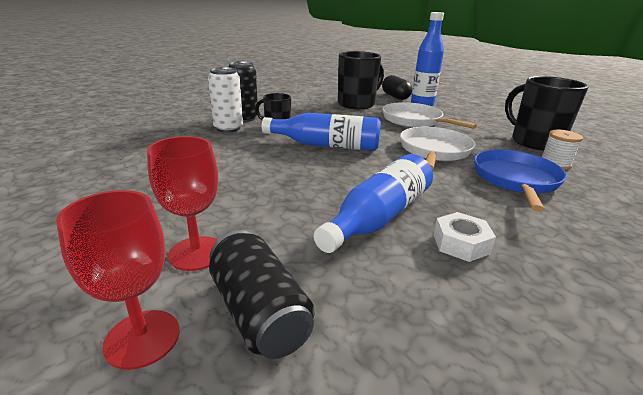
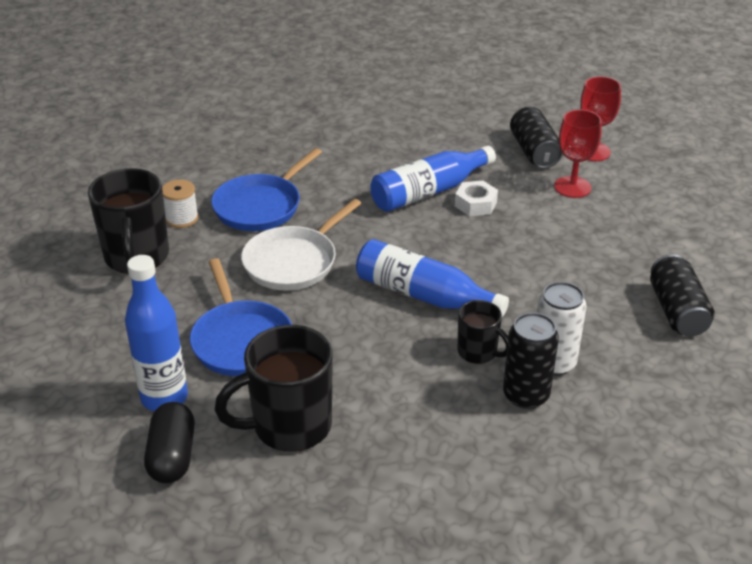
camera: 160 degrees left, 10 degrees up
(124, 156) = (677, 311): none -> black can
(414, 121) = (241, 340): white pan -> blue pan
(460, 243) = (386, 164): white nut -> white nut (475, 204)

